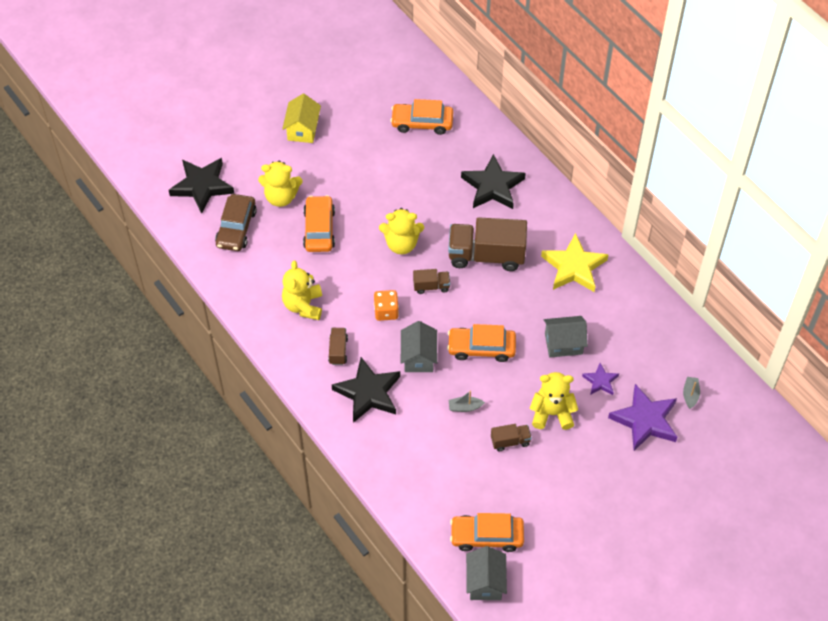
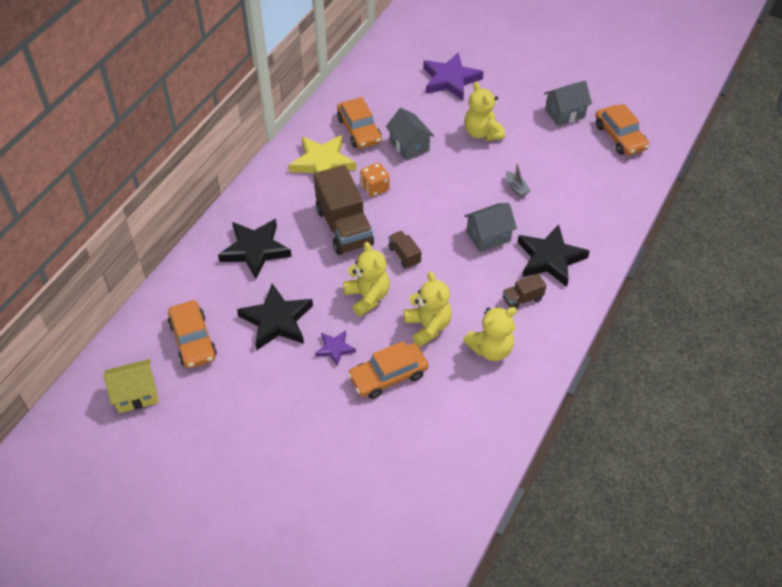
camera: 115 degrees left, 5 degrees down
(202, 186) = (391, 525): black star -> black star (277, 320)
(236, 228) = (431, 458): brown car -> none
(281, 197) = (364, 432): yellow teddy bear -> yellow teddy bear (428, 326)
(303, 129) = (253, 455): yellow house -> yellow house (136, 394)
(386, 311) = (454, 279): orange dice -> orange dice (375, 188)
(481, 348) = (449, 197): orange car -> orange car (359, 130)
(485, 582) = (657, 126): grey house -> grey house (565, 113)
(510, 441) = (527, 149): brown truck -> none
(600, 381) = (431, 114): purple star -> purple star (335, 349)
(690, 395) = (409, 62): grey boat -> none

